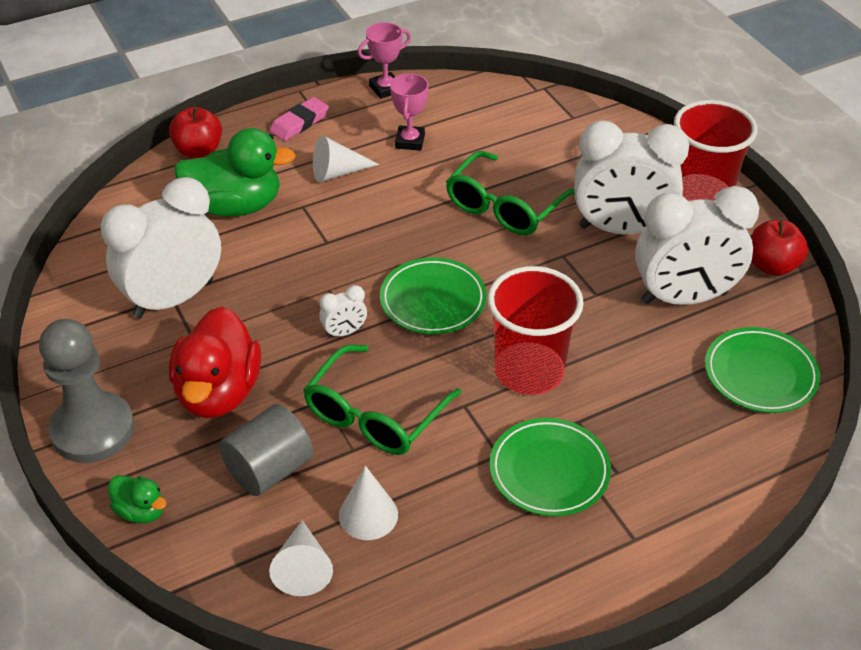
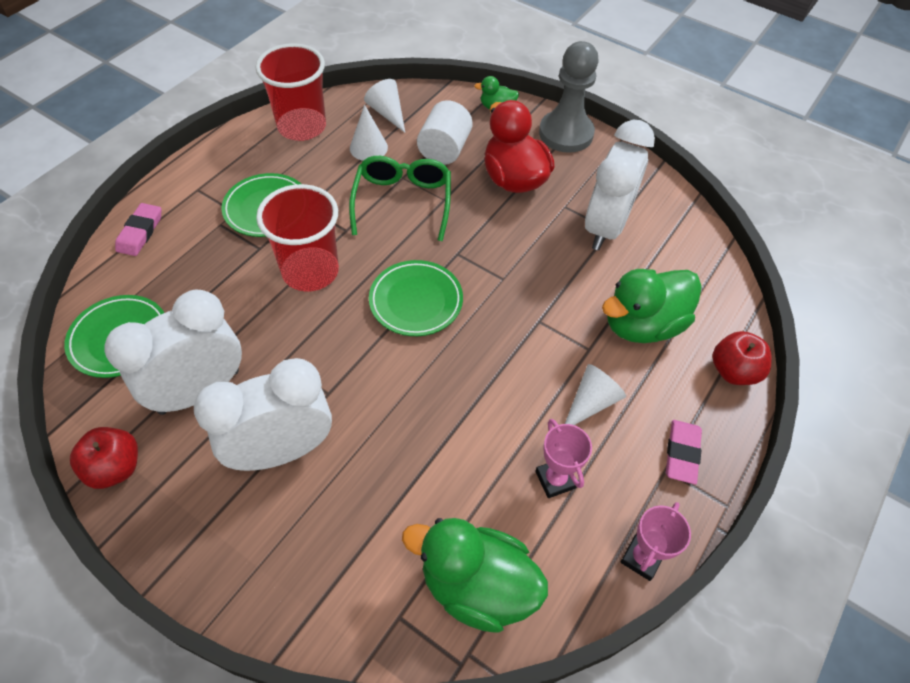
camera: 150 degrees right, 10 degrees up
(269, 469) = (444, 149): grey cylinder -> white cylinder
(344, 332) = (465, 249): white clock -> none
(504, 207) = (409, 429): green glasses -> none
(510, 113) = (477, 586): none -> green duck
(700, 197) = (206, 540): red cup -> red cup (302, 127)
(723, 499) = (140, 232): none -> pink eraser

